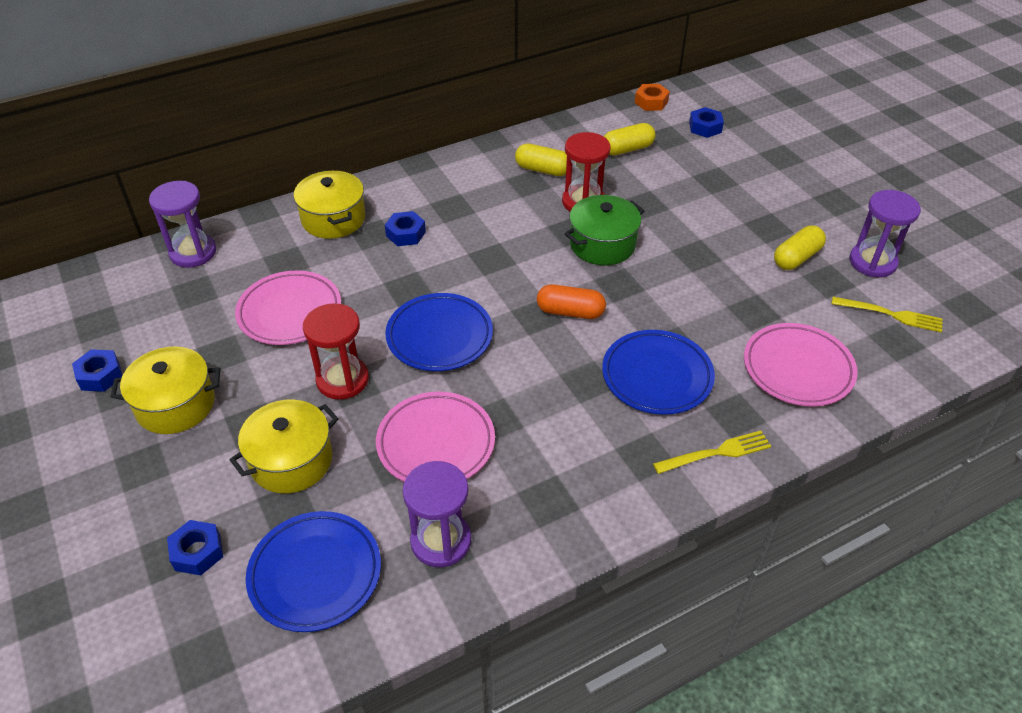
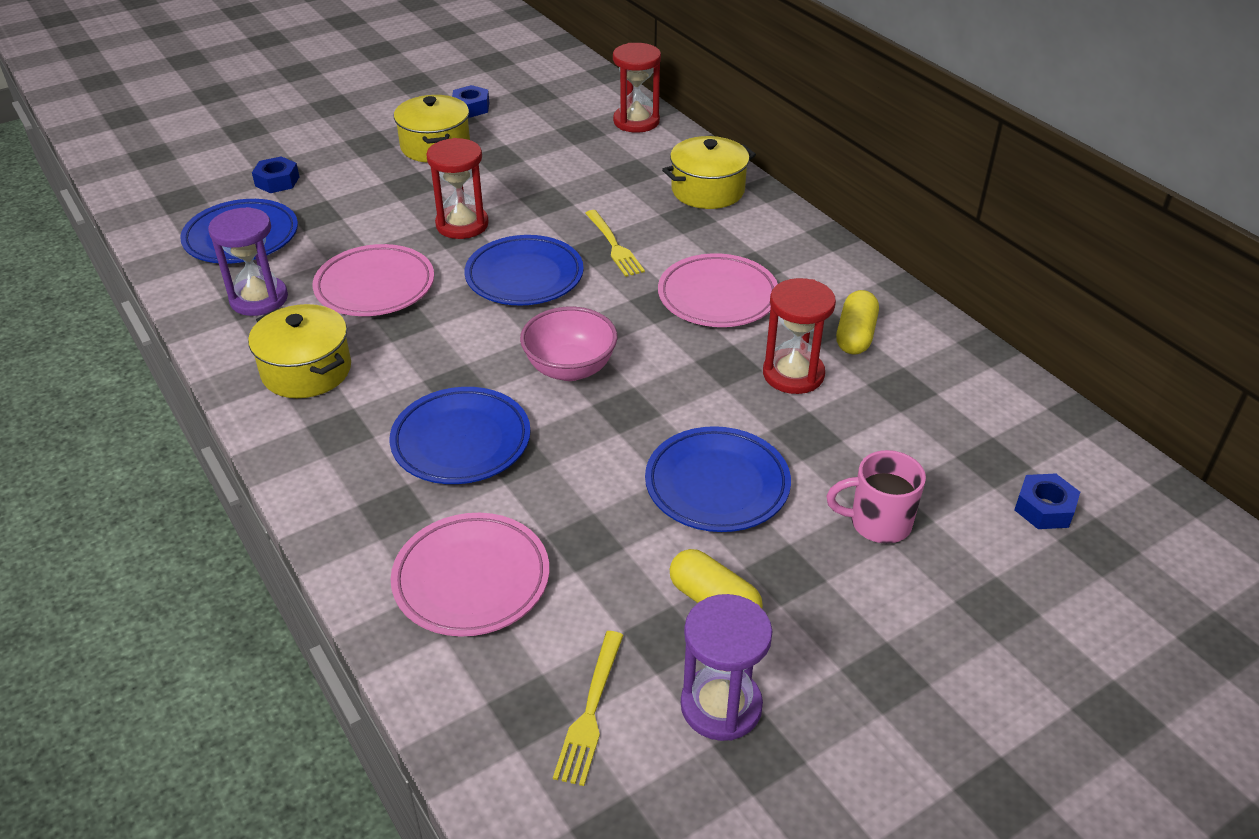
camera: 85 degrees right, 5 degrees down
(193, 252) = (636, 121): purple hourglass -> red hourglass
(290, 312) = (555, 184): pink plate -> pink plate (717, 297)
(291, 460) = (365, 210): yellow pot -> yellow pot (306, 370)
(406, 234) = (692, 239): blue nut -> none
(570, 312) = (570, 368): orange capsule -> pink bowl
(602, 244) = (704, 393): green pot -> none
(627, 149) = (940, 416): yellow capsule -> none
(651, 102) = (1090, 443): orange nut -> none
(695, 247) = (717, 485): none -> blue plate
(717, 452) = (336, 490): yellow fork -> yellow fork (614, 246)
(723, 186) = (878, 523): none -> pink mug

